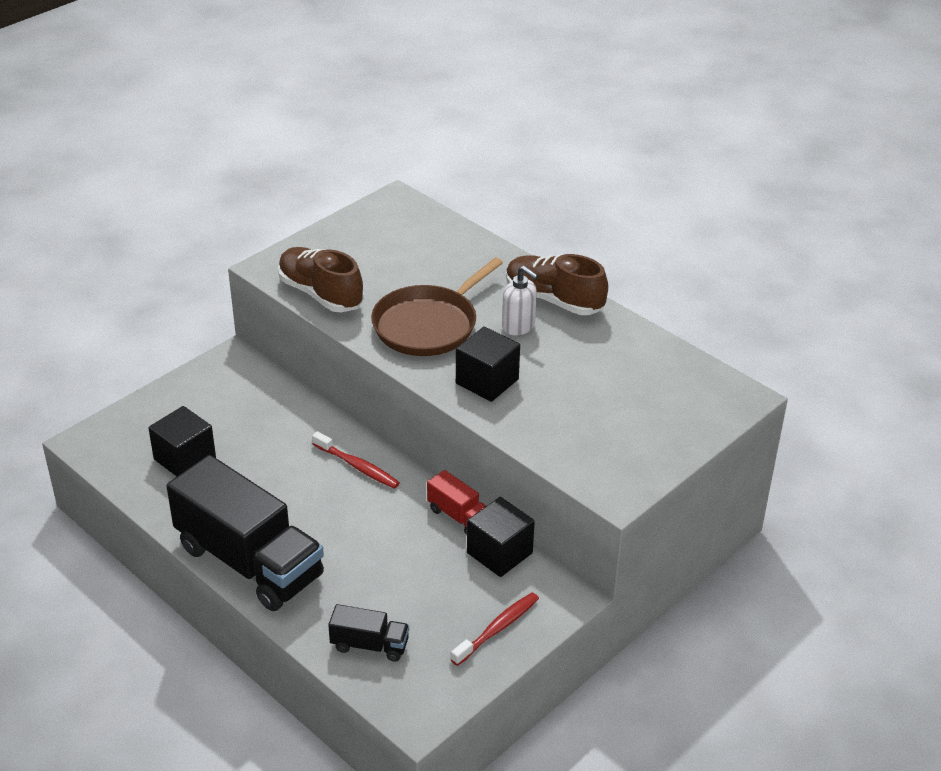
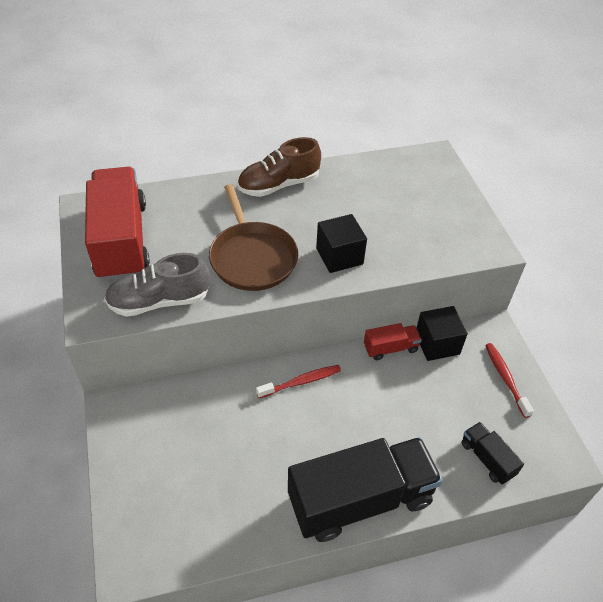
camera: 60 degrees left, 10 degrees up
(185, 459) = (209, 495): black cube -> none
(320, 294) = (159, 301): brown shoe -> grey shoe
(369, 645) = (487, 459): black truck -> black truck turned 75 degrees counterclockwise
(374, 240) = (122, 241): none -> red truck
(518, 326) = (293, 214): white soap dispenser -> none

